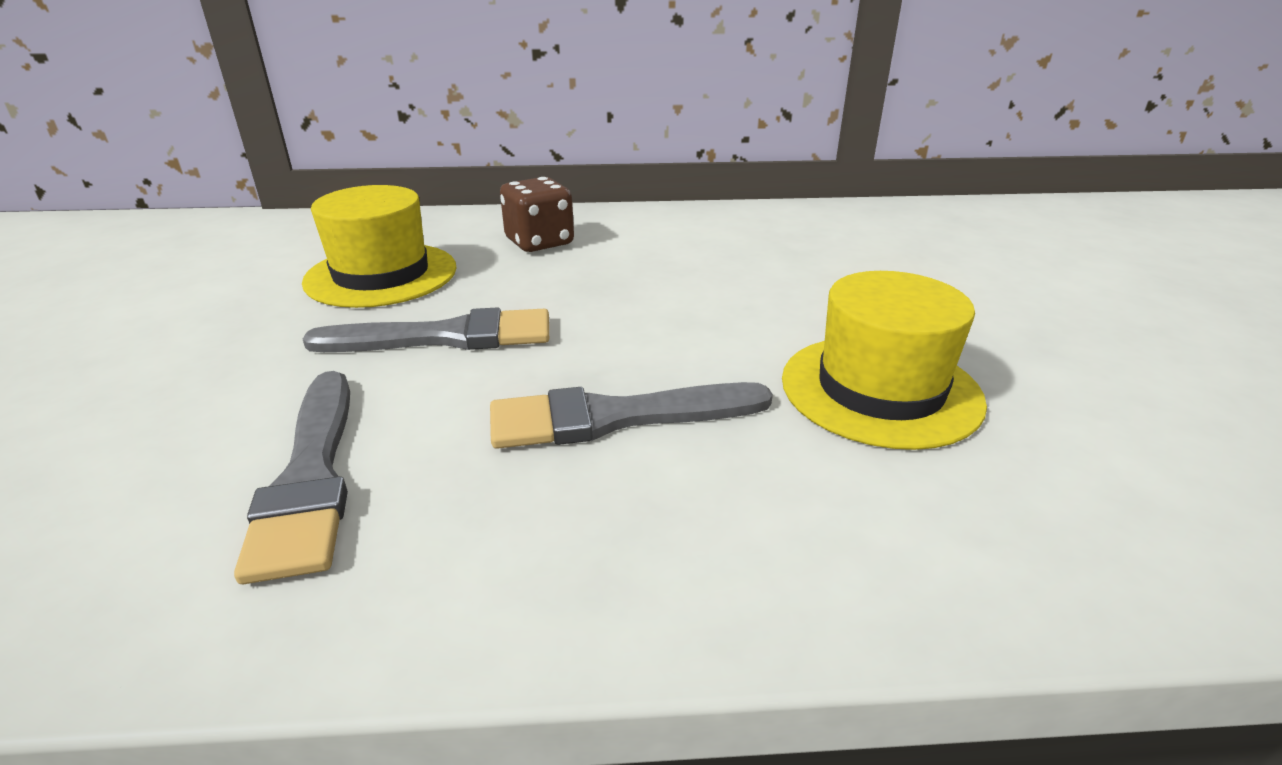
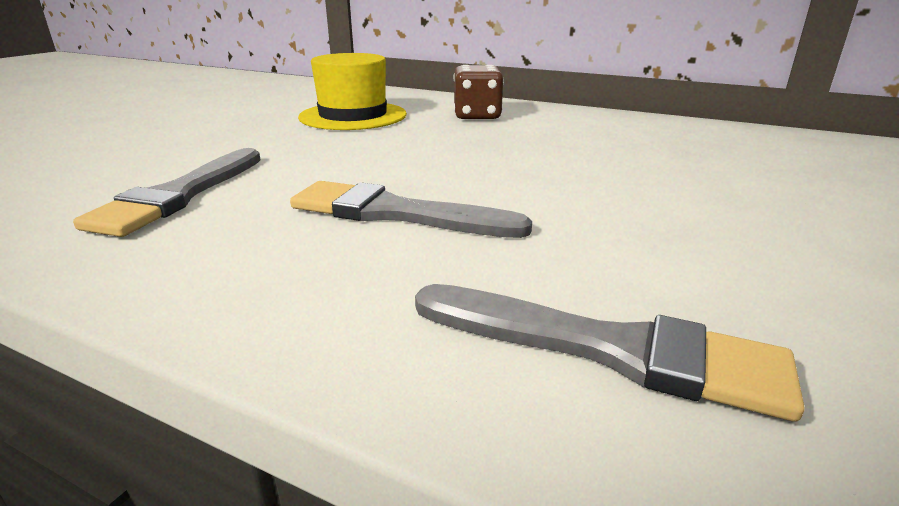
camera: 30 degrees right, 5 degrees down
(446, 337) = (347, 150): grey brush -> grey brush (609, 349)
(880, 389) = (648, 251): yellow hat -> none

